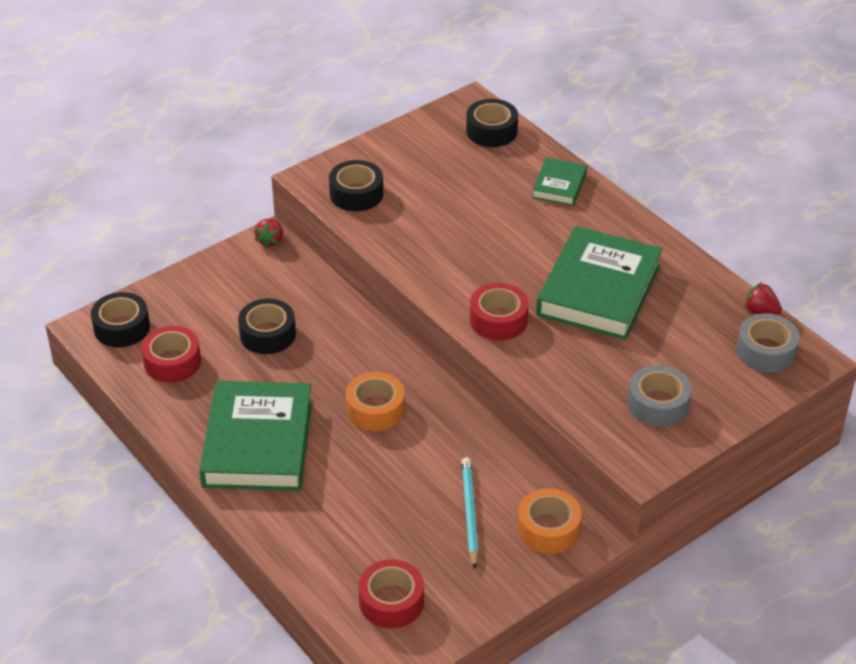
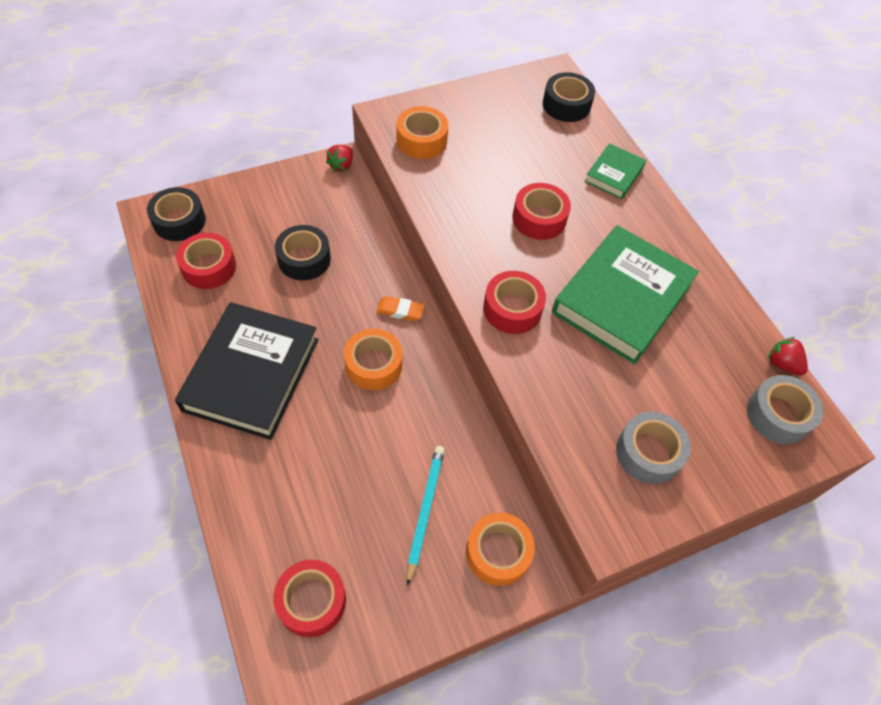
camera: 10 degrees right, 15 degrees up
(258, 443) = (252, 374): green book -> black book
(356, 194) = (421, 140): black tape -> orange tape
(384, 358) = (400, 311): none -> orange eraser
(498, 239) = (539, 218): none -> red tape

